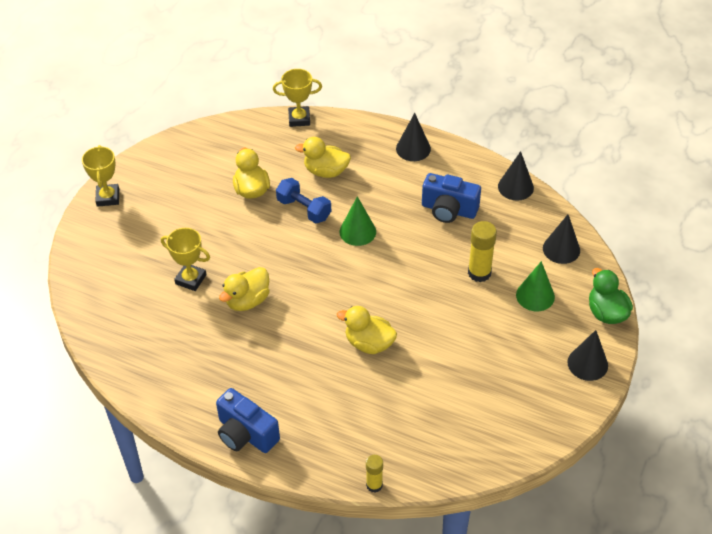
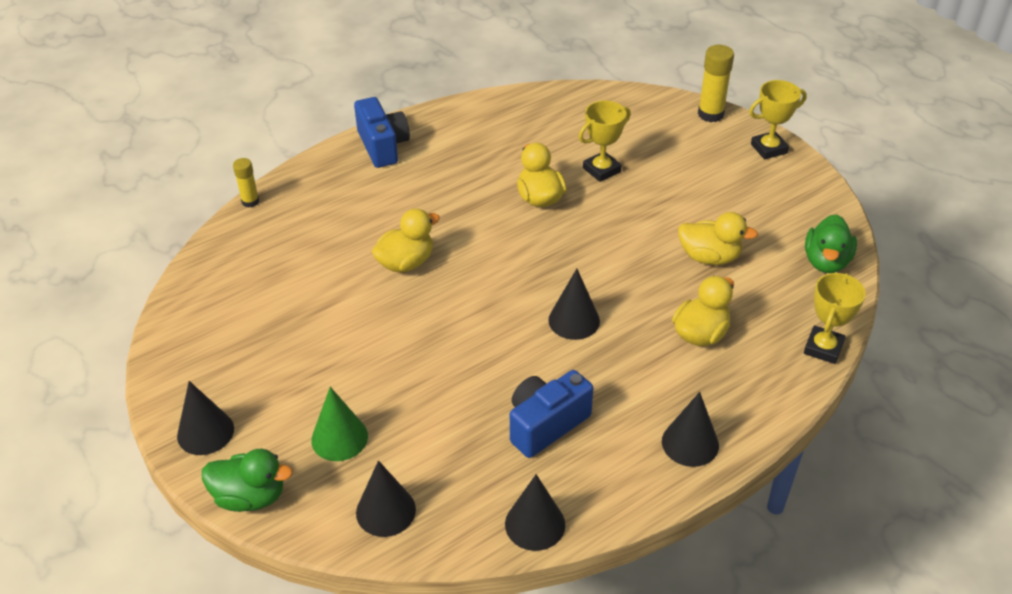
camera: 120 degrees right, 5 degrees down
(108, 197) = (769, 149): yellow trophy -> yellow trophy turned 45 degrees counterclockwise
(219, 137) = (826, 262): none -> green duck
(246, 434) = (383, 146): blue camera -> blue camera turned 90 degrees clockwise
(304, 209) = (645, 289): blue dumbbell -> none
(357, 231) = (574, 320): green cone -> black cone
(479, 273) = (419, 402): yellow glue stick -> yellow glue stick (710, 114)

